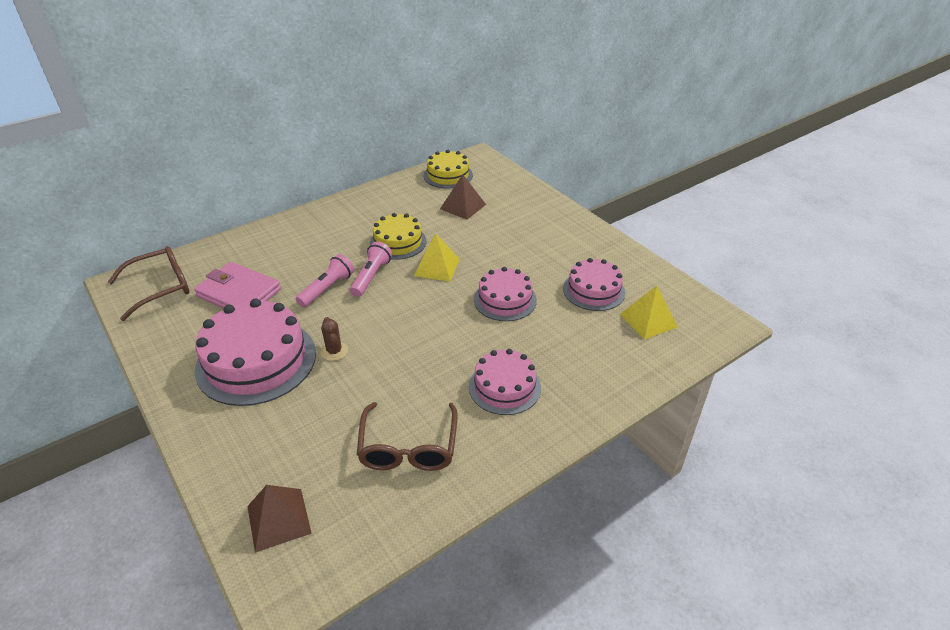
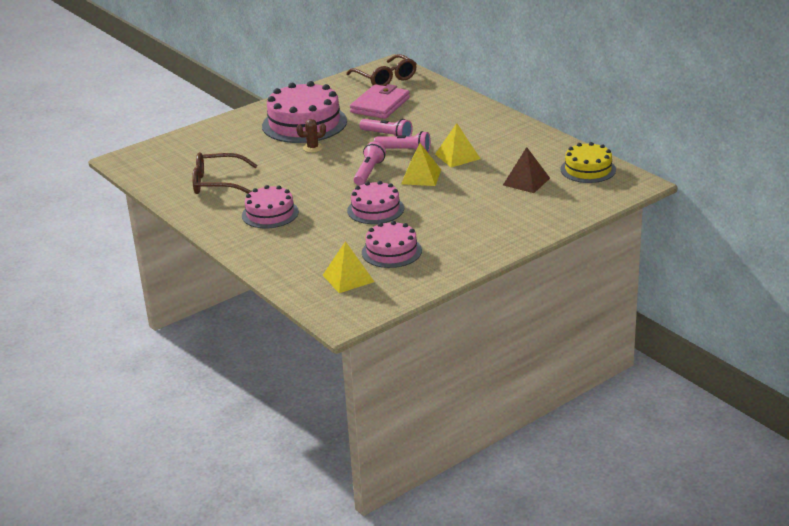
camera: 90 degrees right, 10 degrees down
(279, 519) = (171, 151): brown pyramid -> none
(398, 242) = (457, 156): yellow cake -> yellow pyramid
(416, 304) = (369, 172): none -> pink flashlight

